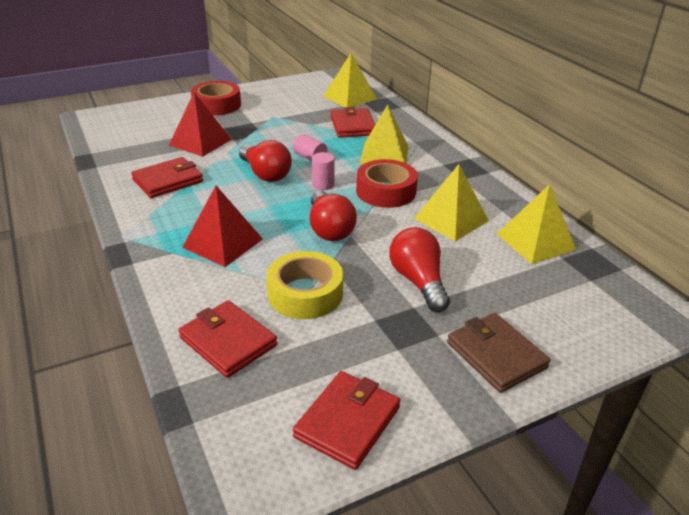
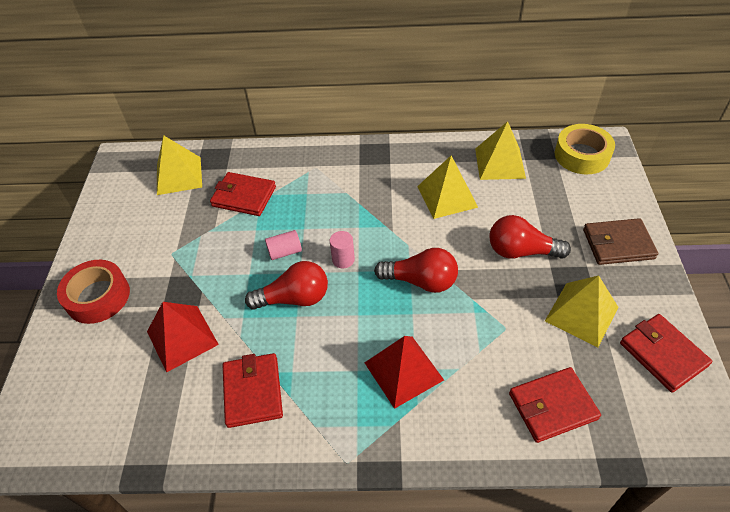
camera: 60 degrees left, 15 degrees up
(305, 293) = (508, 331): yellow tape -> yellow tape (582, 155)
(384, 155) = (317, 195): yellow pyramid -> yellow pyramid (581, 314)
(386, 191) = (381, 219): red tape -> none

